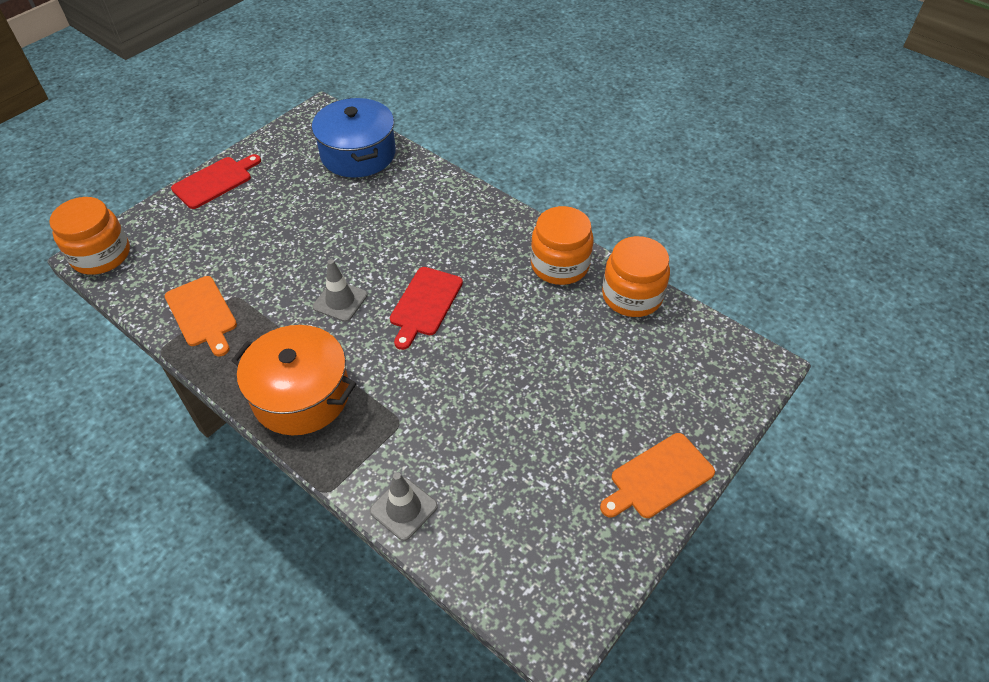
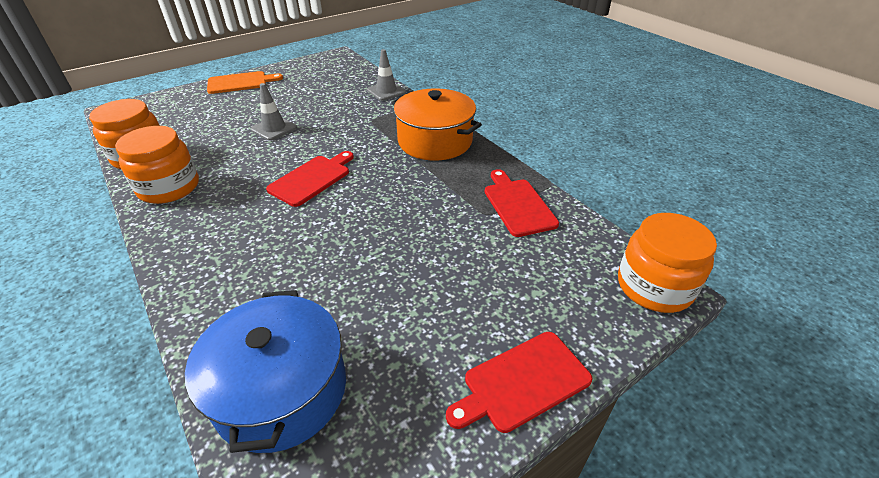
camera: 165 degrees left, 10 degrees down
(202, 314) = (517, 205): orange cutting board -> red cutting board
(340, 301) = (385, 193): grey traffic cone -> grey traffic cone (274, 128)

